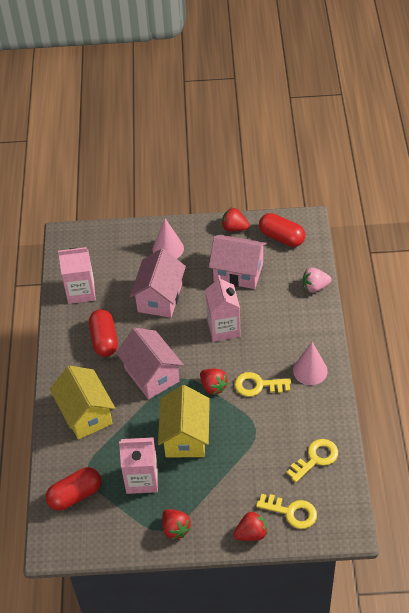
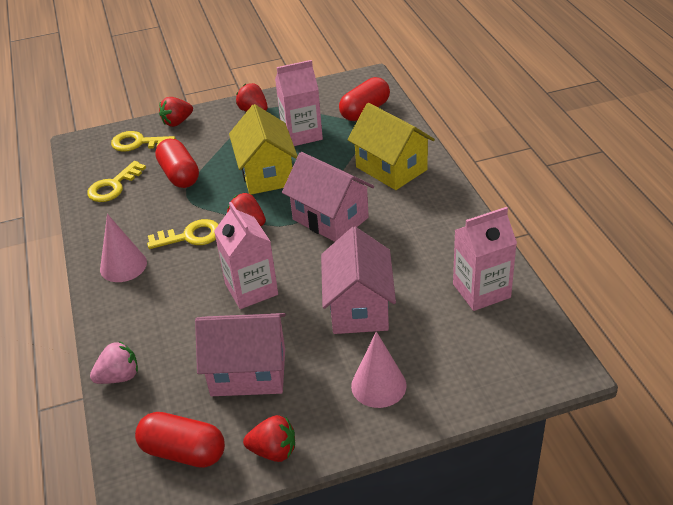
camera: 165 degrees right, 10 degrees down
(104, 340) = (411, 241): red capsule -> red capsule (179, 175)

